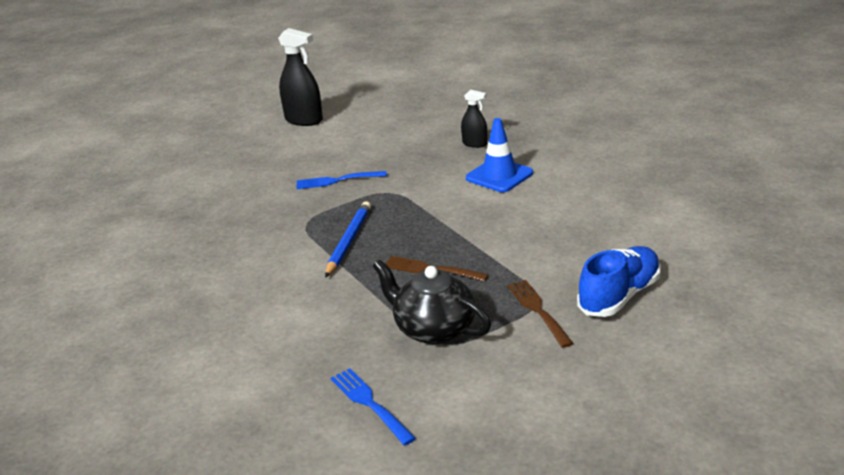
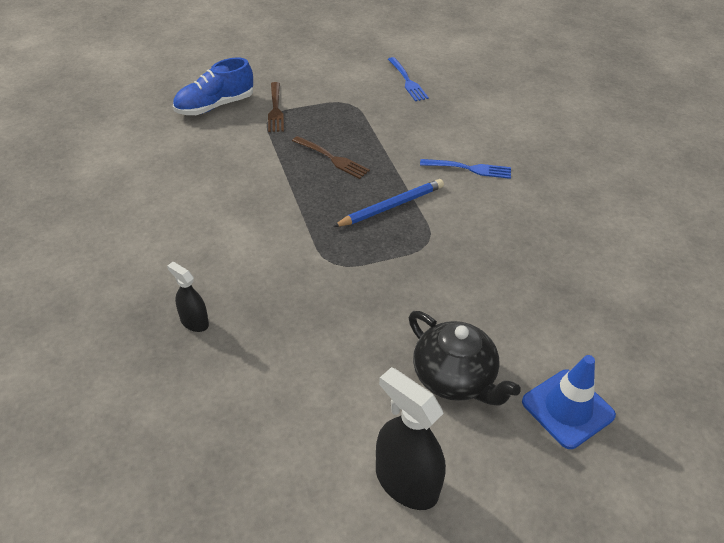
camera: 170 degrees left, 15 degrees up
(338, 180) = (383, 301): blue fork -> blue fork (468, 169)
(348, 241) = (391, 206): blue pencil -> blue pencil turned 150 degrees counterclockwise
(433, 329) = (351, 113): black teapot -> black teapot (454, 378)
(499, 176) = (207, 253): blue traffic cone -> blue traffic cone (567, 408)

